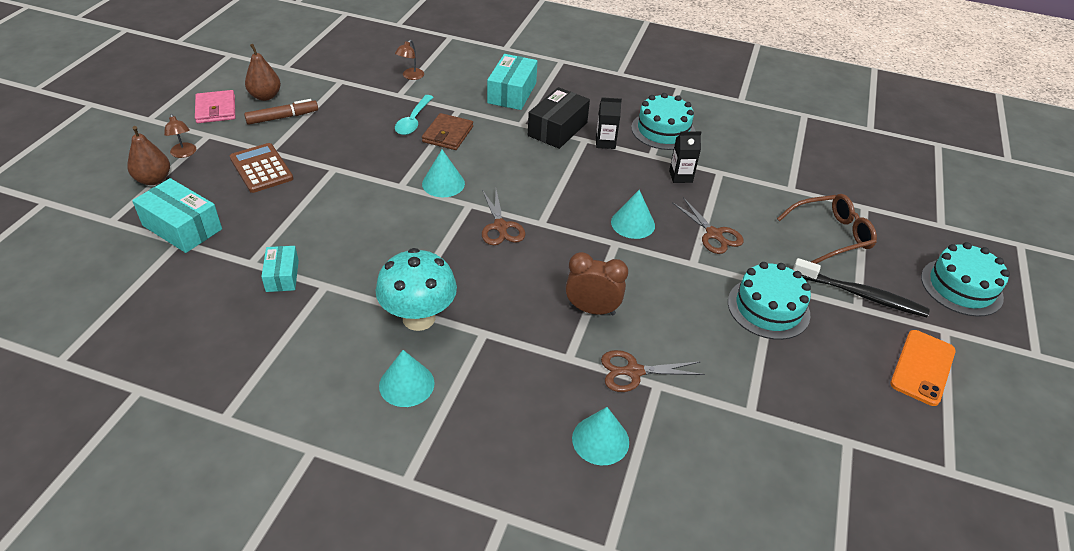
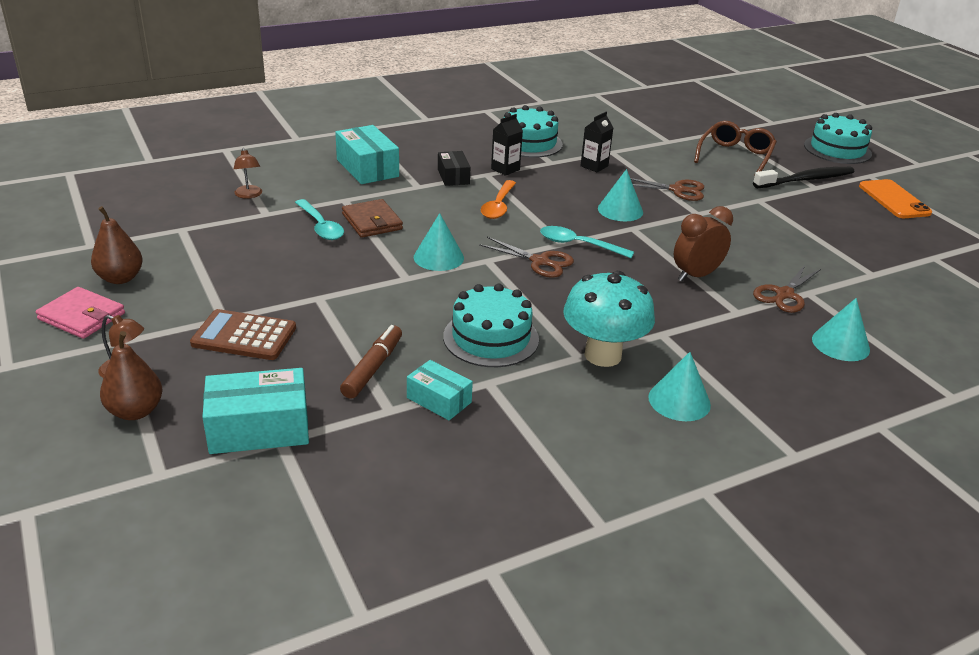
camera: 45 degrees left, 10 degrees down
(282, 117) = (179, 286): brown marker -> brown marker (373, 368)
(548, 169) = (498, 206): none -> orange spoon
(550, 231) = (579, 245): none -> turquoise spoon
(557, 129) = (453, 176): black box -> black box, size x0.61
(768, 308) = (780, 214): turquoise cake -> turquoise cake (491, 338)

